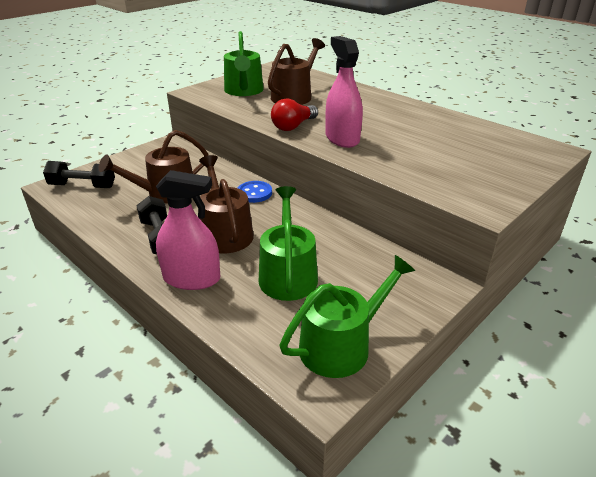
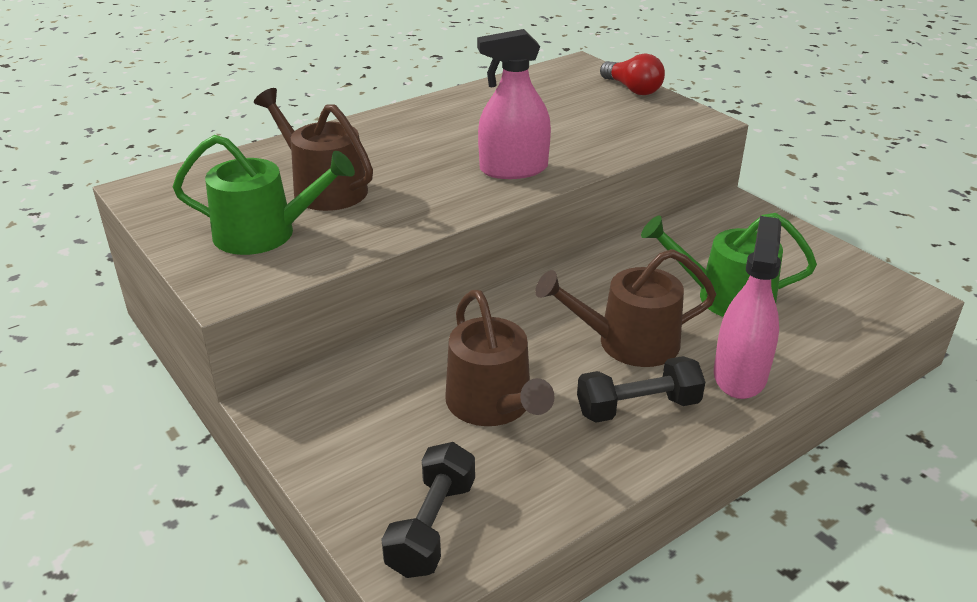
camera: 80 degrees left, 0 degrees up
(254, 193) = (518, 309): blue button -> none
(293, 126) = (455, 200): red light bulb -> red light bulb (632, 89)
(341, 345) = (841, 276): green watering can -> none

